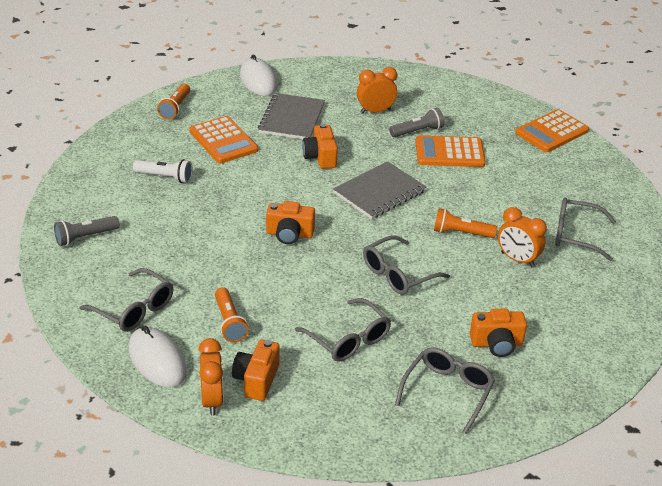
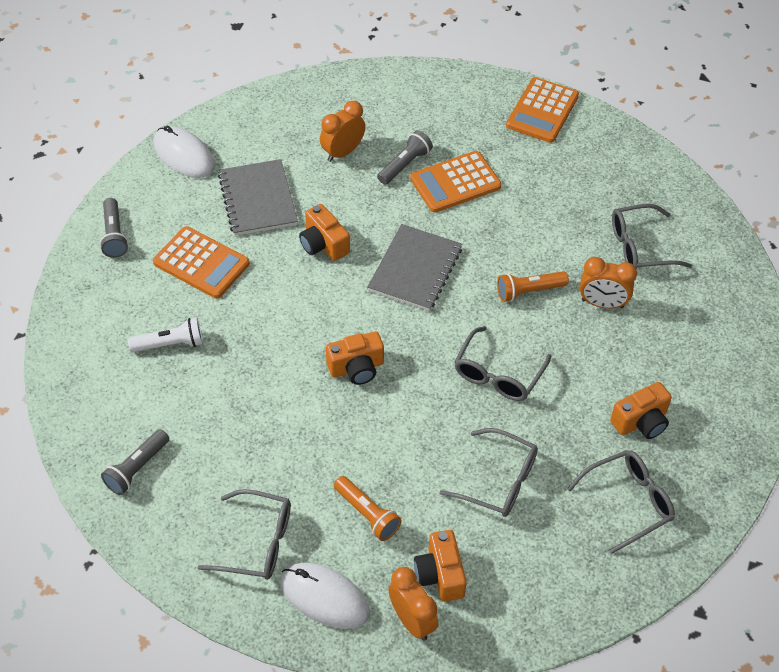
camera: 25 degrees left, 15 degrees up
(175, 108) = (114, 235): orange flashlight -> grey flashlight
(448, 391) = (628, 502): grey glasses -> grey glasses turned 60 degrees clockwise

